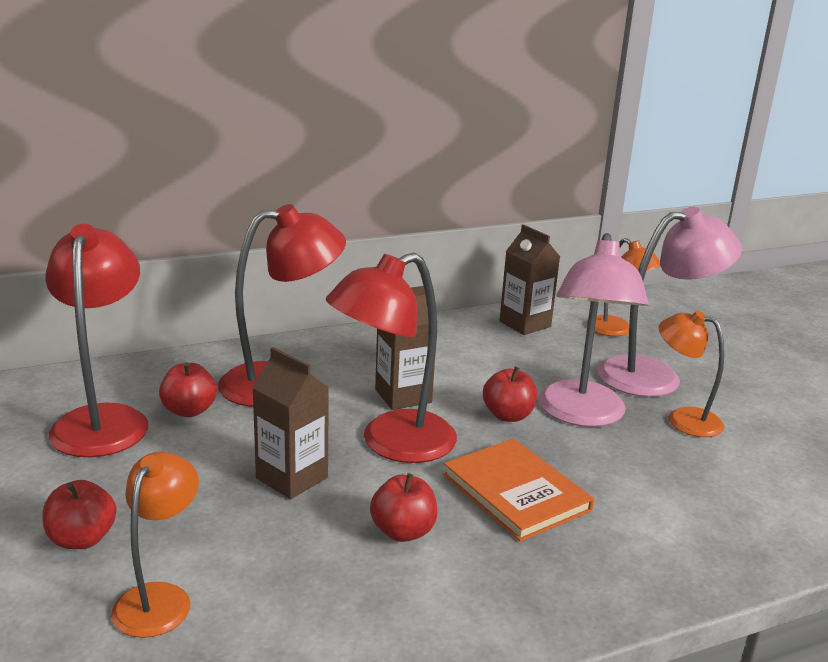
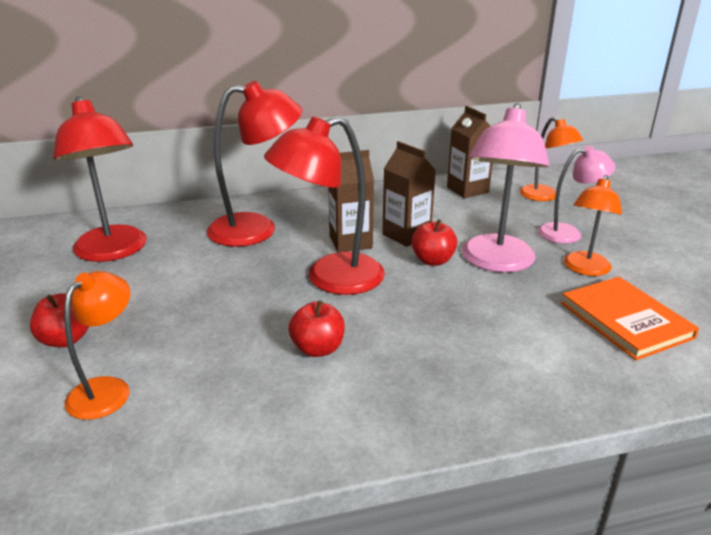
camera: 10 degrees right, 5 degrees up
(103, 420) = (113, 251): red lamp -> red lamp turned 150 degrees clockwise
(189, 410) = (180, 247): red apple -> none
(292, 478) = (241, 301): brown carton -> brown carton (406, 235)
(516, 492) = (421, 322): orange book -> orange book (625, 320)
(654, 375) = (568, 233): pink lamp -> pink lamp, size x0.61
(683, 419) = (585, 269): orange lamp -> orange lamp turned 105 degrees counterclockwise

